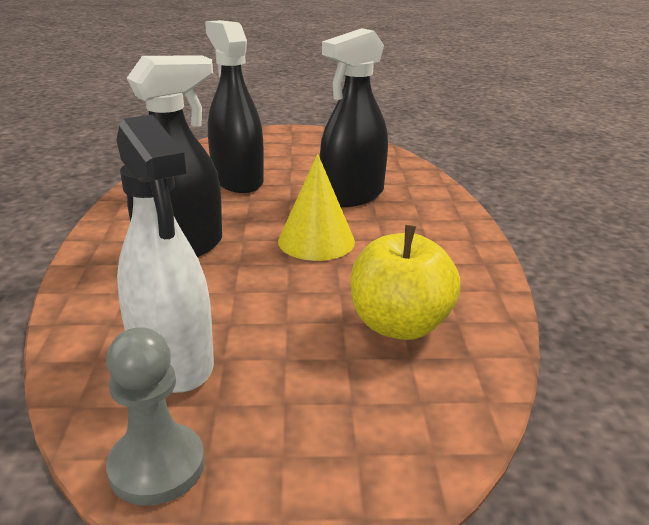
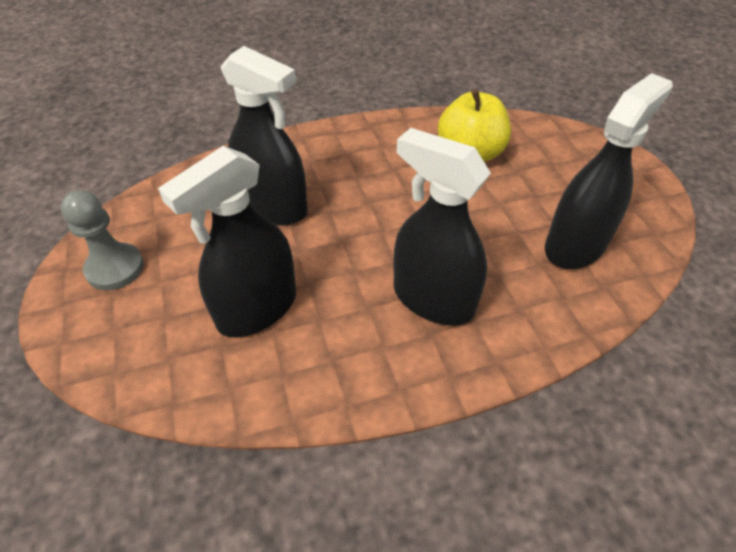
camera: 105 degrees left, 20 degrees up
(157, 466) = (651, 220): grey pawn -> grey pawn (115, 268)
(172, 360) = (575, 245): white spray bottle -> black spray bottle
(316, 241) = (377, 212): yellow cone -> none

